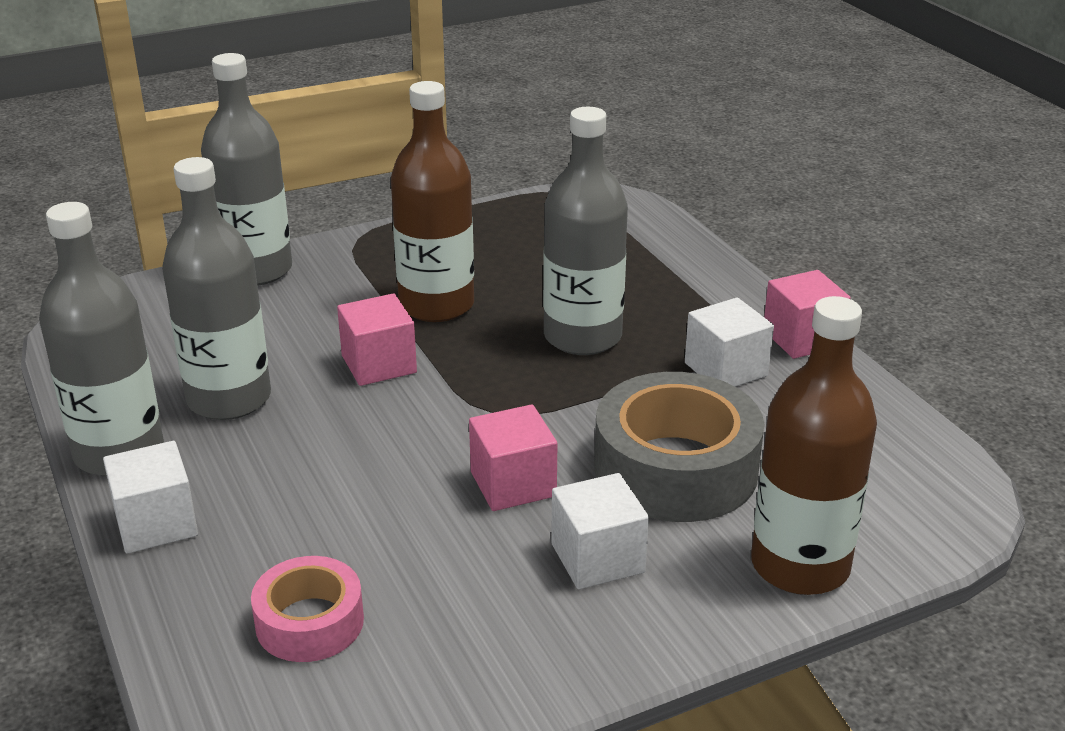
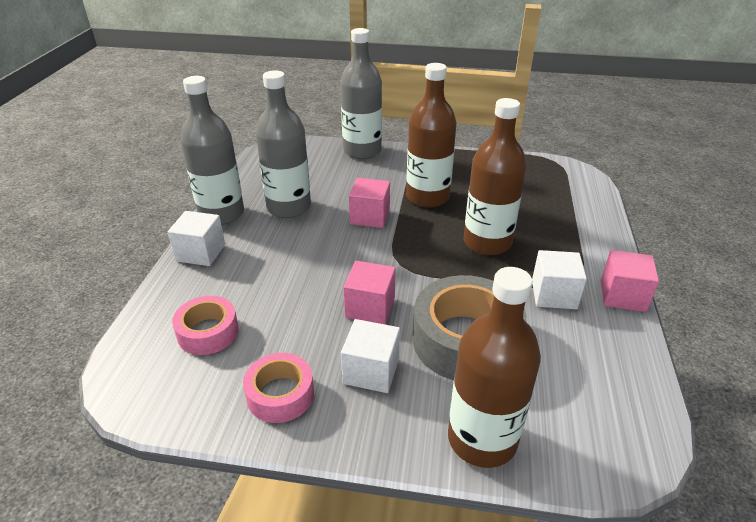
camera: 35 degrees right, 5 degrees up
(510, 643) = (280, 394): none -> pink tape
(582, 337) = (487, 242): grey bottle -> brown bottle

